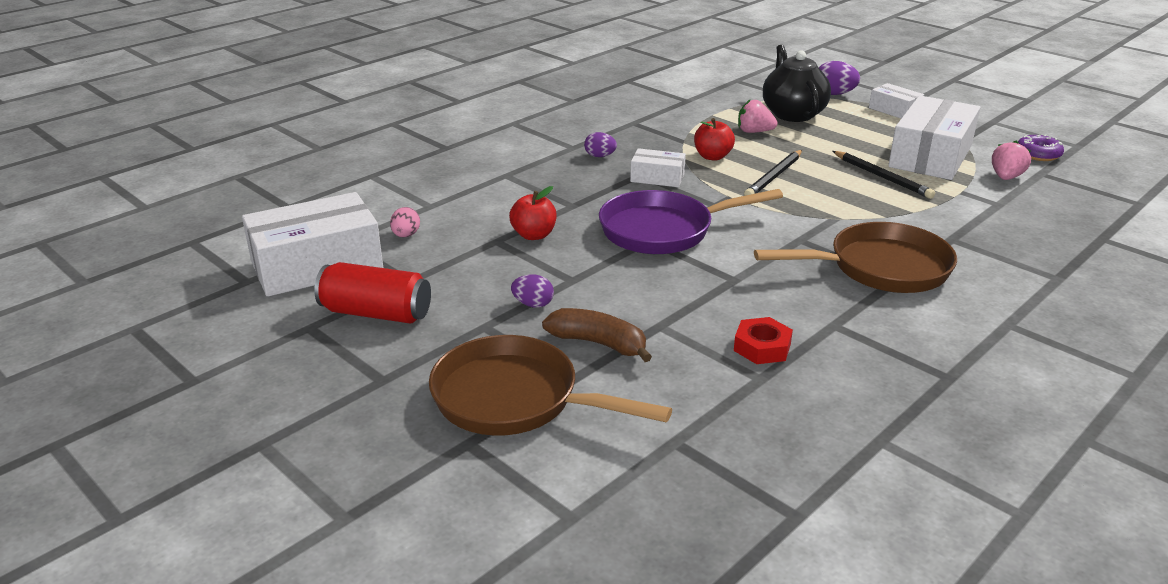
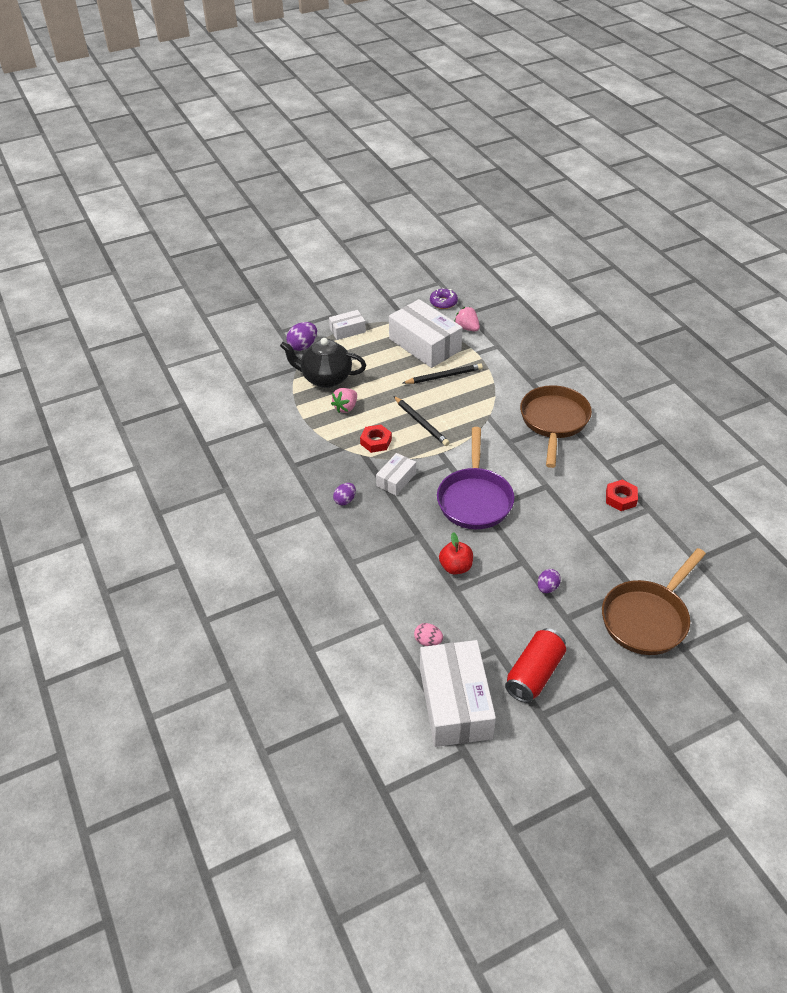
camera: 70 degrees left, 15 degrees up
(599, 343) = (600, 567): brown banana -> none
(712, 156) = (376, 441): red apple -> red nut

